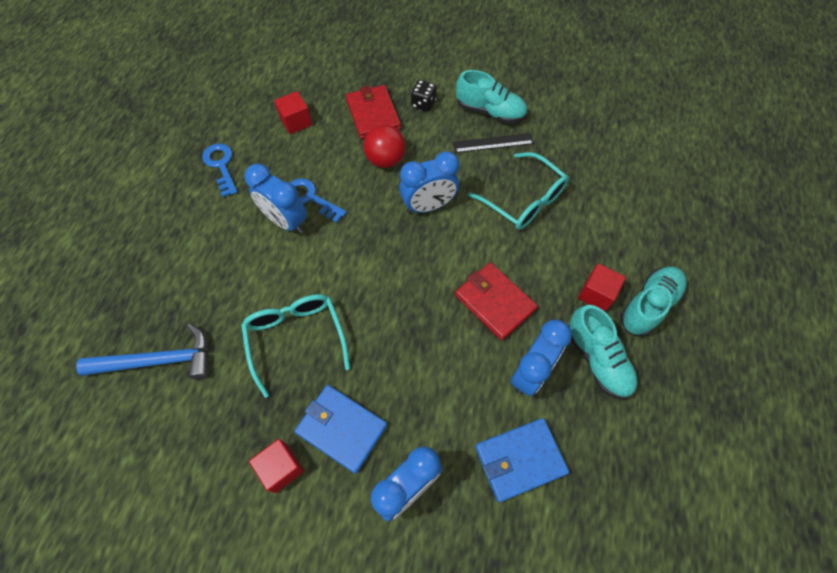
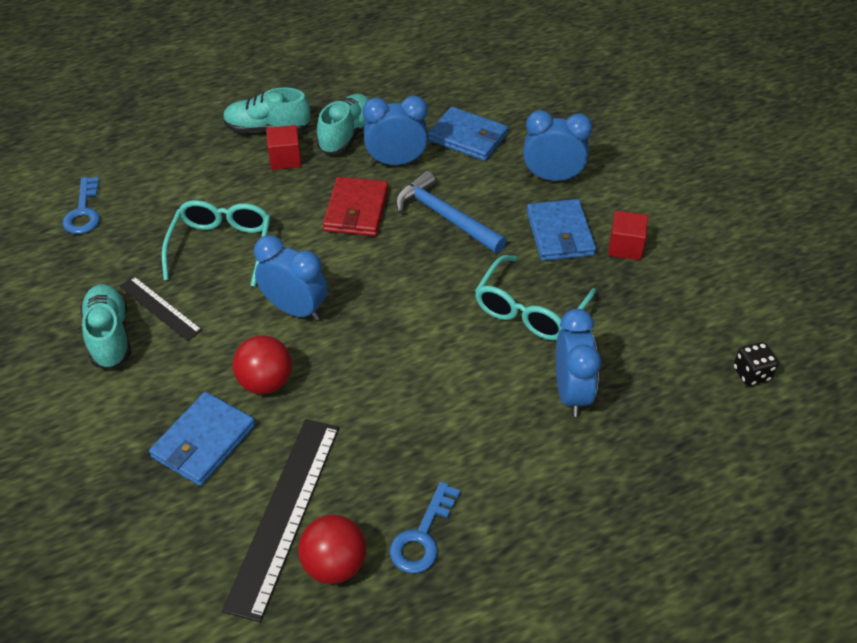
camera: 130 degrees left, 15 degrees down
(159, 361) = (660, 388): blue hammer -> blue hammer (445, 217)
(248, 124) = (334, 564): none -> red ball
(286, 221) = (428, 410): blue clock -> blue clock (571, 392)
(296, 122) = (284, 513): red cube -> black ruler
(310, 198) = (380, 411): blue key -> blue key (83, 212)
(373, 114) = (203, 441): red wallet -> blue wallet
(423, 104) = (144, 404): black dice -> black dice (751, 374)

